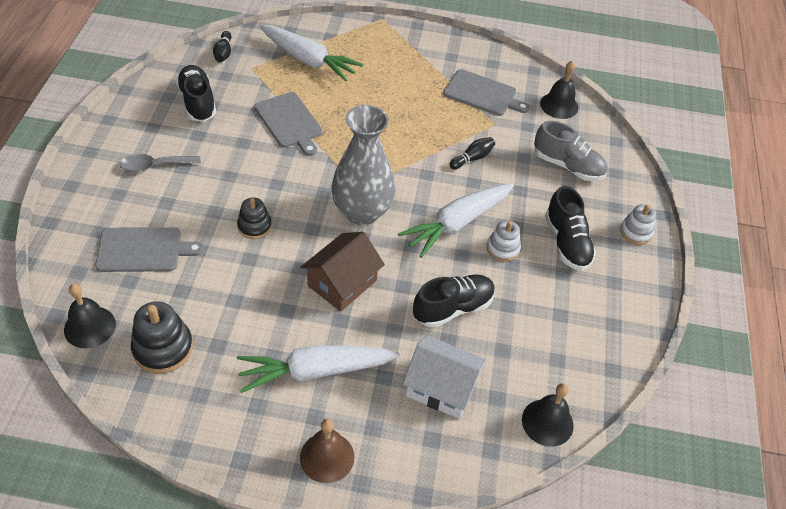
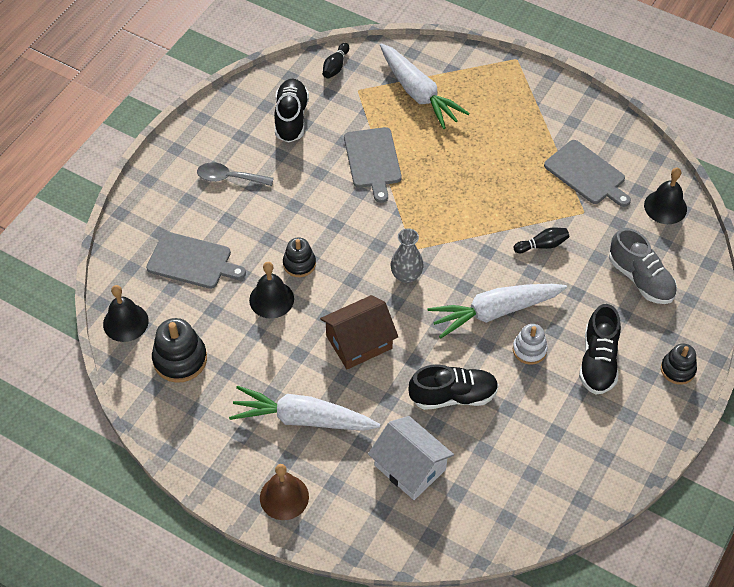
camera: 25 degrees right, 5 degrees up
(362, 212) = (406, 275): grey vase -> grey vase, size x0.52
(547, 422) = (494, 528): black bell -> black bell (271, 299)
(636, 232) = (677, 369): white stacking toy -> black stacking toy

